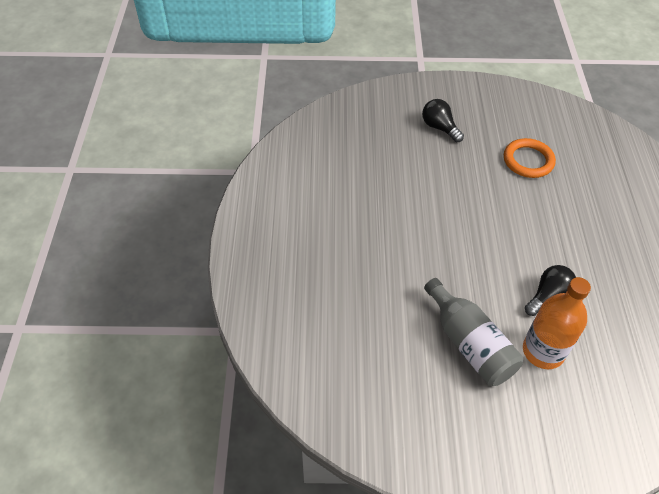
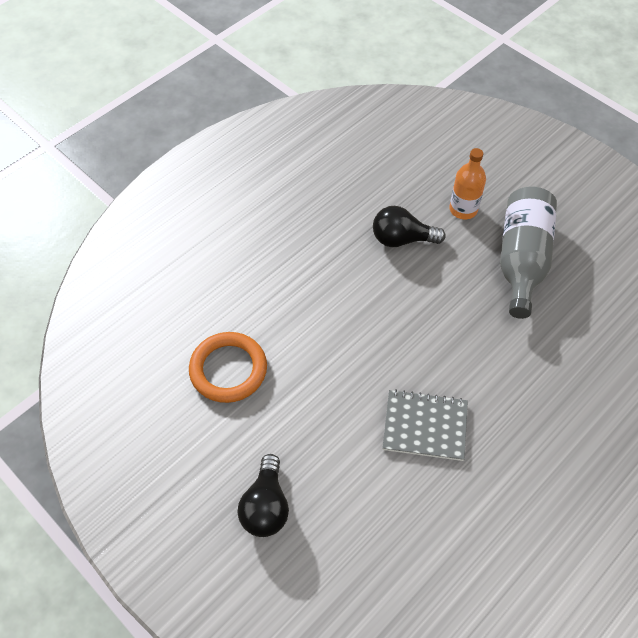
camera: 135 degrees left, 5 degrees up
(414, 205) = (425, 426): none -> grey notebook
(543, 351) = (463, 209): orange bottle -> orange bottle, size x0.62

